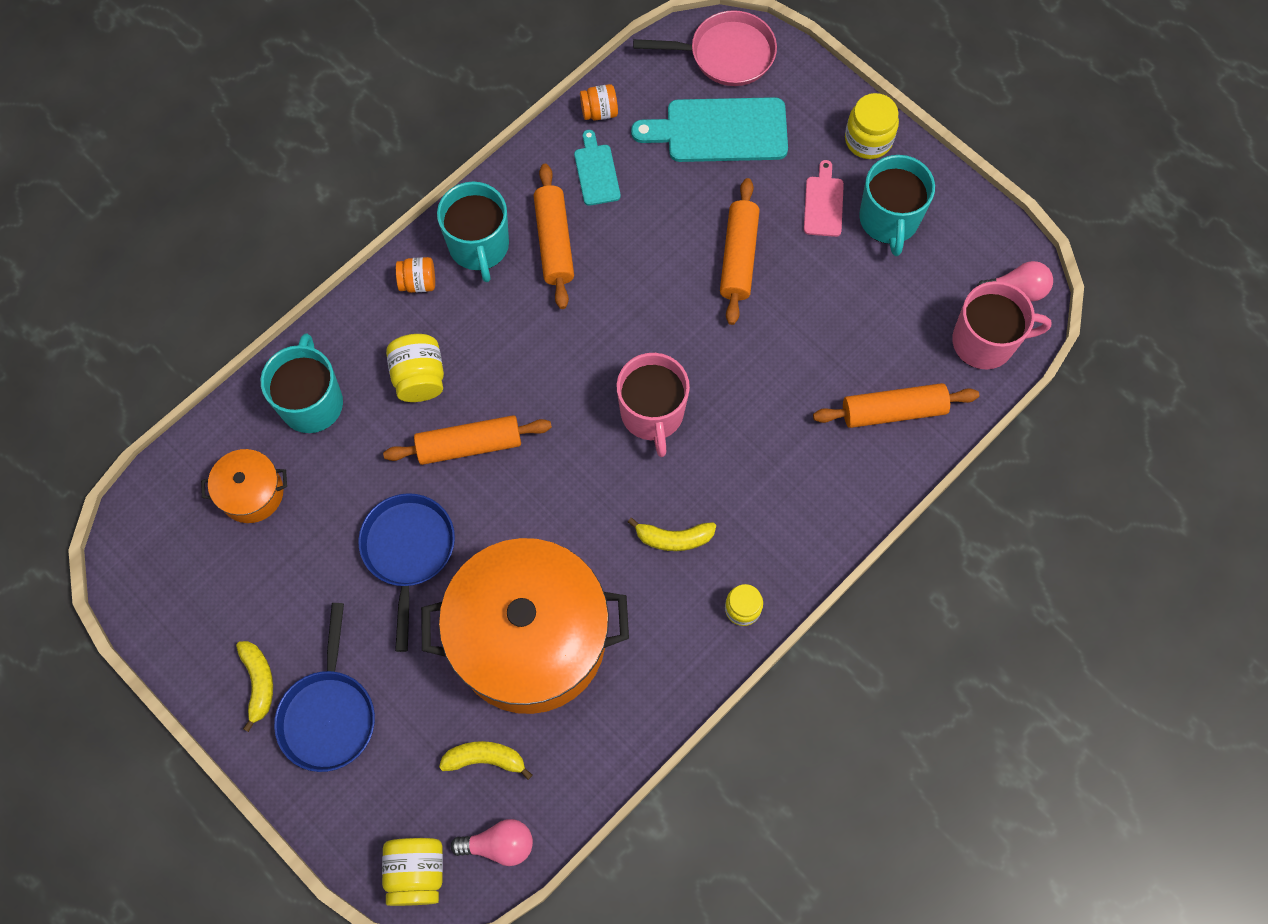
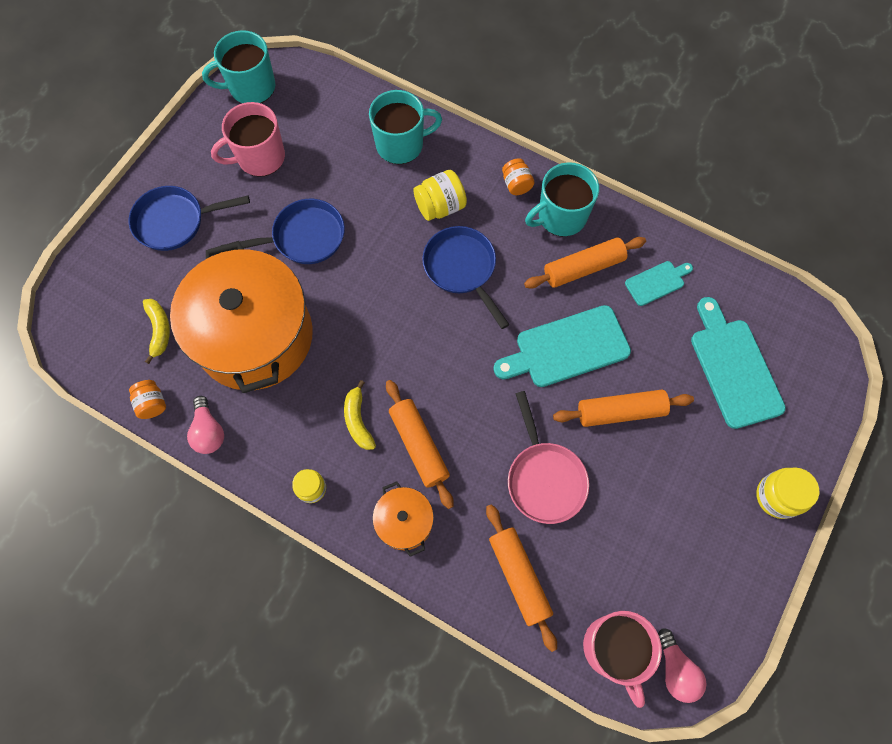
camera: 75 degrees right, 0 degrees up
(251, 493) = (323, 129): orange pot -> orange pot (404, 522)
(258, 683) = (189, 173): yellow banana -> none
(416, 873) = (72, 308): yellow jar -> none
(469, 445) = (396, 254): orange rolling pin -> orange rolling pin (419, 445)
(499, 844) = (98, 356): pink light bulb -> pink light bulb (208, 431)
(513, 374) = (462, 269): none -> blue pan
(599, 112) = (712, 270): orange jar -> orange jar (152, 404)
(649, 288) = (567, 348): none -> turquoise cutting board
(652, 414) = (459, 378): pink mug -> pink mug (260, 157)
(726, 54) = (810, 355): pink pan -> pink pan (544, 478)
(823, 203) = (698, 471): pink cutting board -> none
(889, 220) = (703, 533): turquoise mug -> turquoise mug (251, 87)

